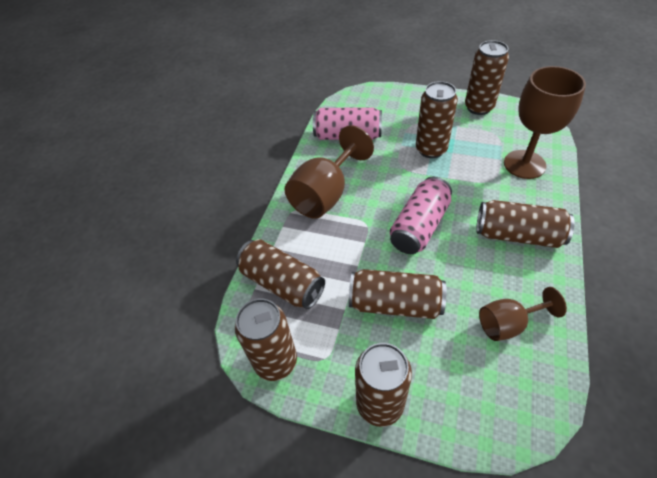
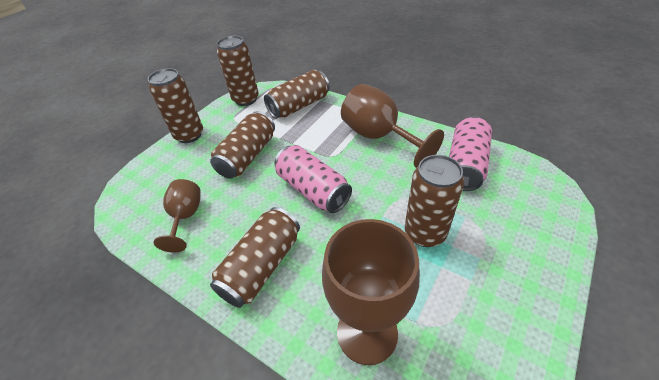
camera: 105 degrees right, 5 degrees down
(479, 107) = (519, 331): brown can -> none

